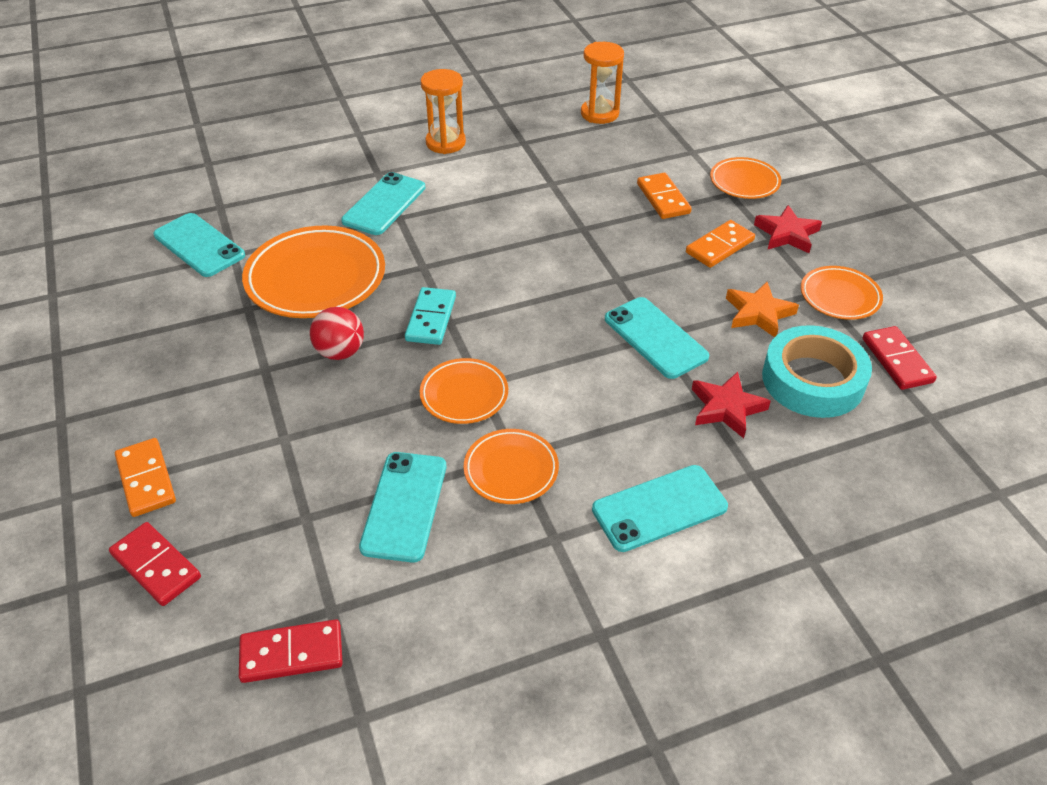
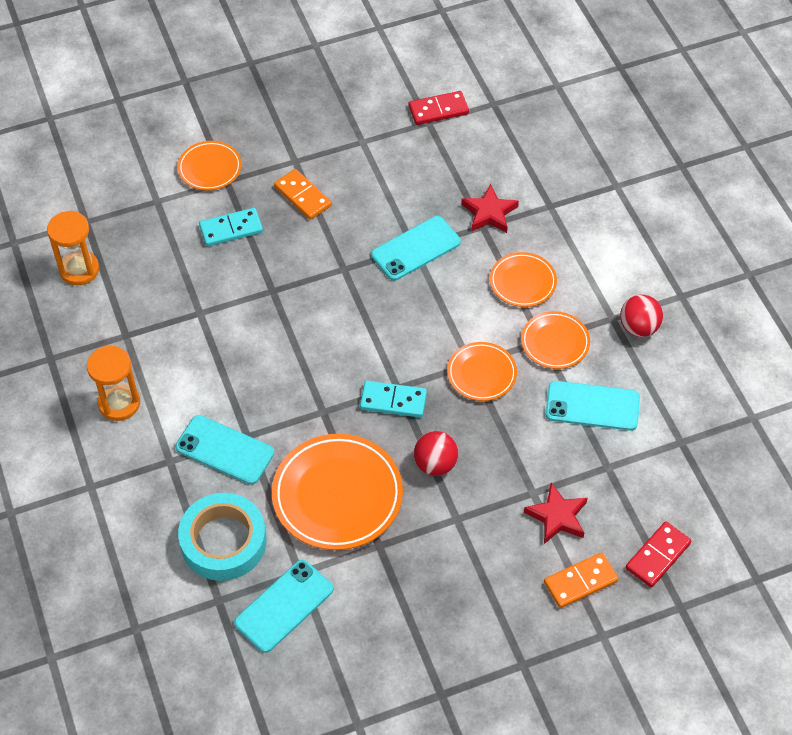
camera: 90 degrees left, 10 degrees up
(291, 653) = (715, 460): red domino -> none
(537, 570) = (638, 327): none -> red ball
(659, 508) = (583, 259): turquoise phone -> none
(663, 198) = (231, 229): orange domino -> turquoise domino
(758, 313) = (387, 181): orange star -> none
(787, 234) = (287, 150): red star -> red star (557, 516)
(812, 380) = (459, 160): turquoise tape -> turquoise tape (223, 541)
(840, 296) = (368, 129): orange plate -> orange plate (522, 282)

